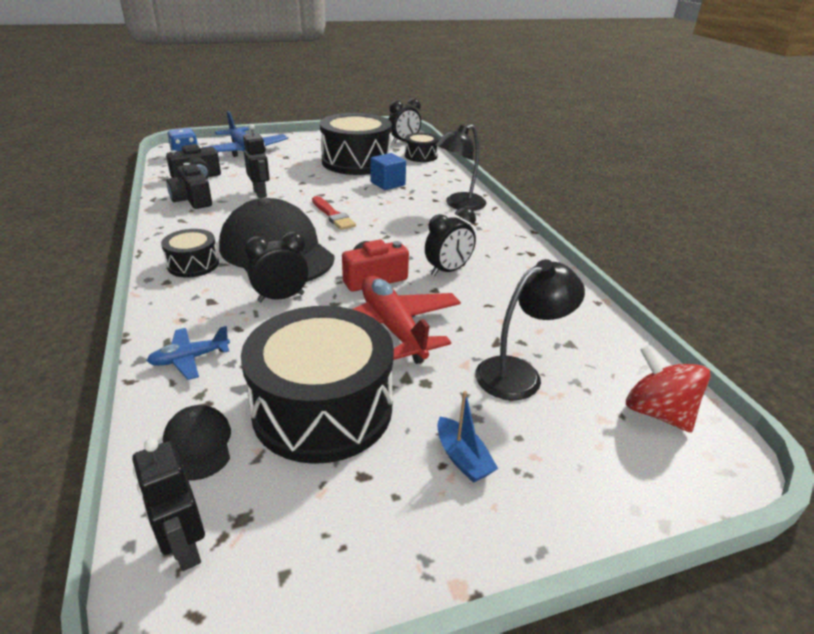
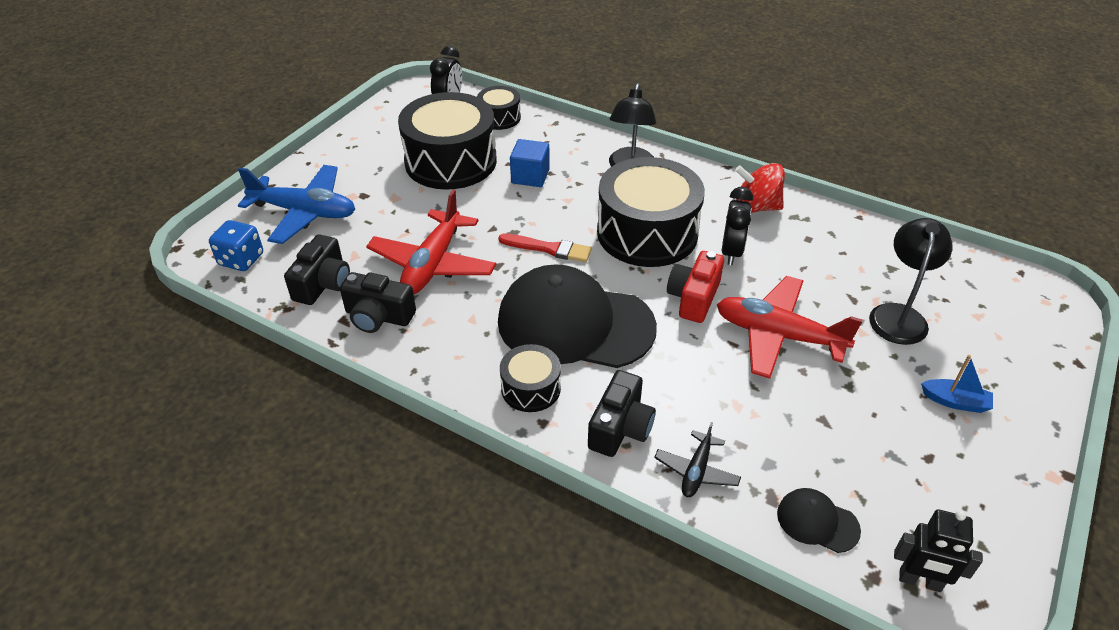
camera: 40 degrees left, 10 degrees up
(190, 359) = (696, 471): blue plane -> black plane
(197, 309) = (620, 428): none -> black camera
(260, 193) = (433, 264): black robot -> red plane
(281, 298) = (661, 367): black clock -> none
(322, 408) = (840, 434): black drum -> black drum (647, 233)
(657, 412) = (994, 289): red spinning top -> red spinning top (756, 207)

